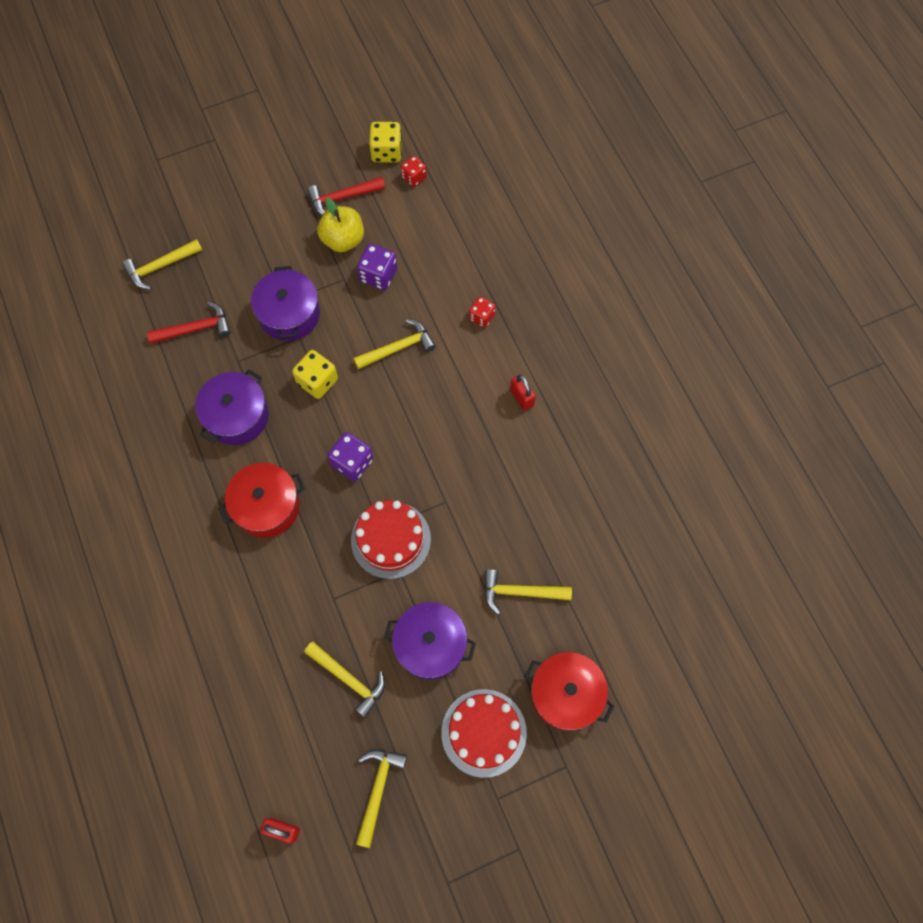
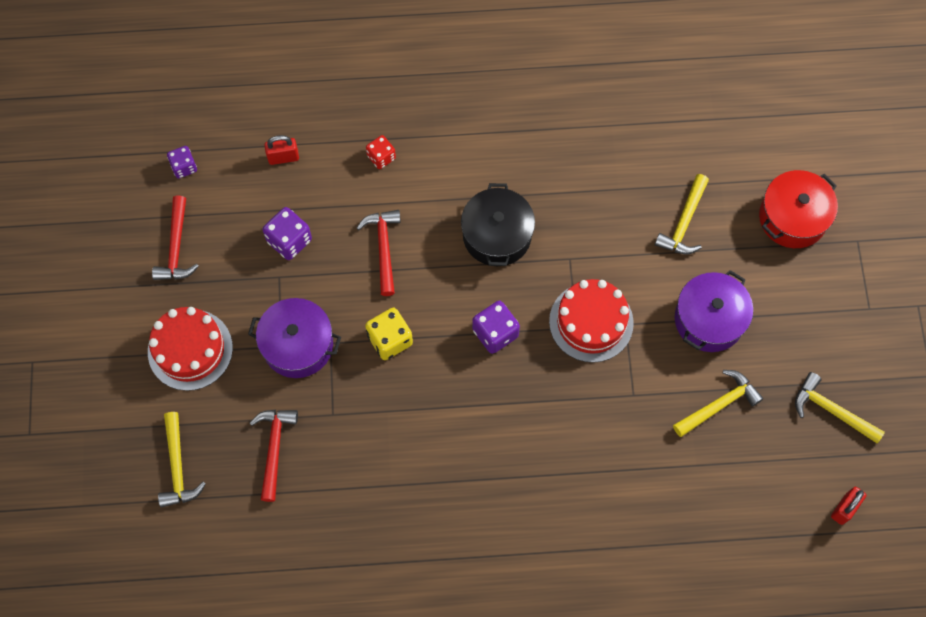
camera: 70 degrees left, 0 degrees up
(237, 416) = (398, 433): purple pot -> none
(267, 506) = (512, 431): red pot -> none
(343, 240) = (230, 263): yellow apple -> none
(386, 152) = (138, 184): yellow dice -> none
(398, 348) = (383, 248): yellow hammer -> red hammer
(414, 177) = (184, 167): red dice -> purple dice
(445, 433) = (497, 235): none -> black pot
(483, 732) = (806, 300): red cake -> red cake (190, 349)
(521, 398) = (486, 151): red padlock -> red padlock (283, 157)

